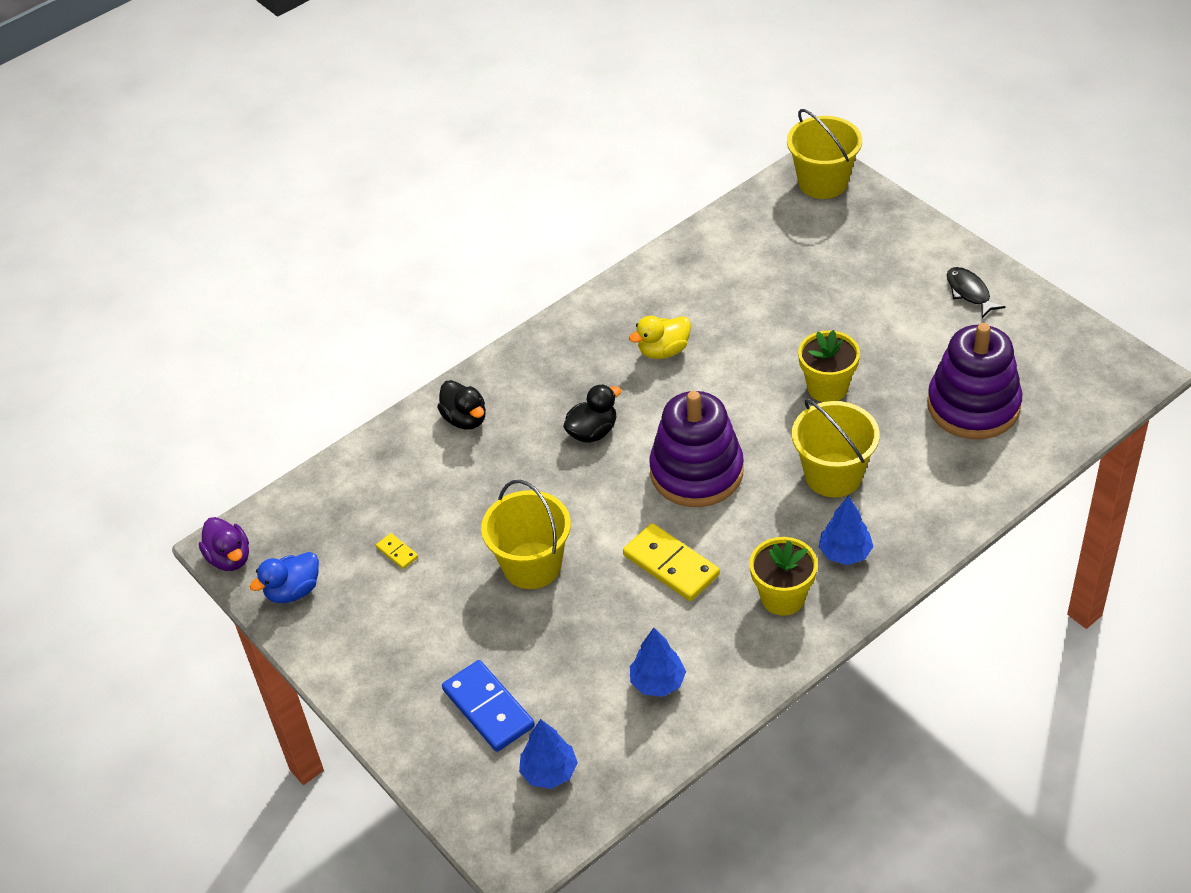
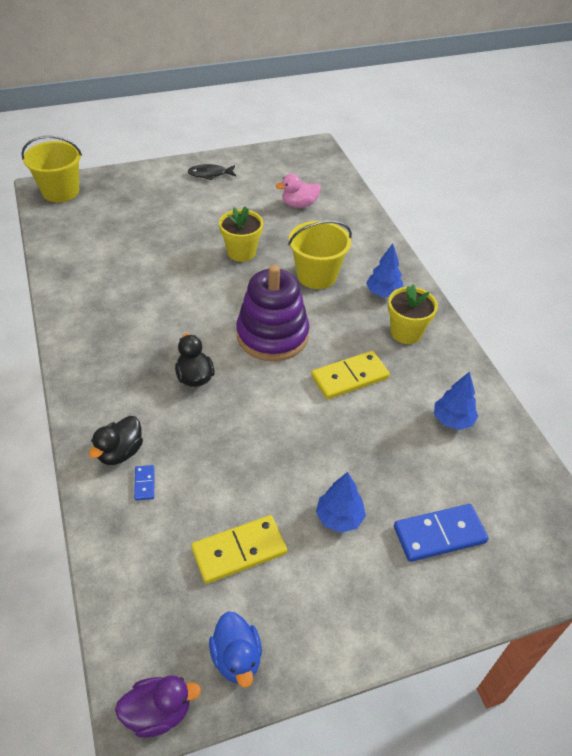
camera: 75 degrees left, 0 degrees up
(397, 552) = (239, 551): yellow domino -> yellow domino, size x2.14
(438, 453) = (144, 483): none -> blue domino
(465, 419) = (120, 452): black duck -> black duck turned 135 degrees clockwise
(532, 565) = (307, 458): yellow bucket -> none
(549, 772) = (514, 513): blue tree -> blue tree (339, 517)
(663, 351) = (145, 313): yellow duck -> none
(973, 406) = (299, 204): purple stacking toy -> pink duck

